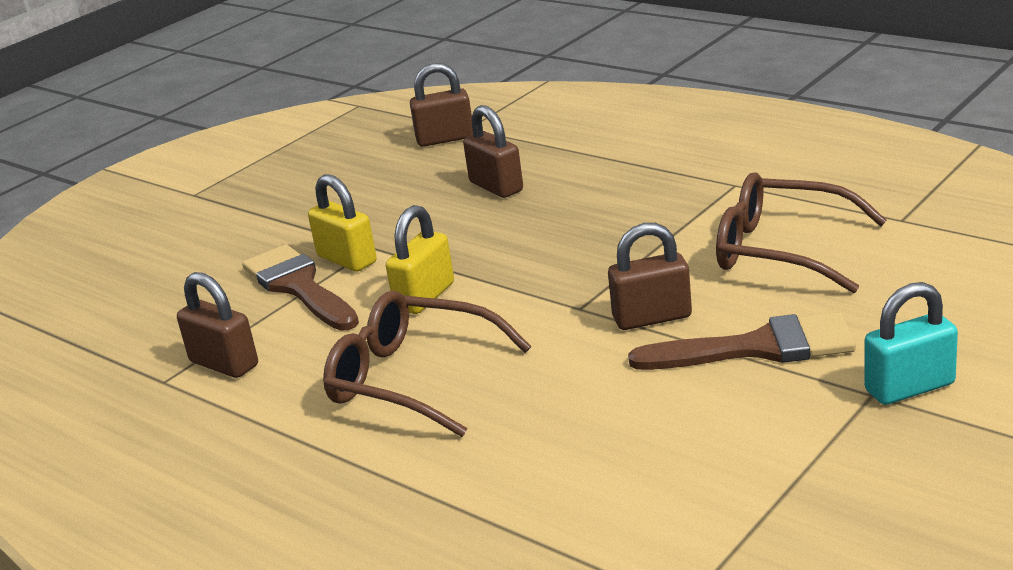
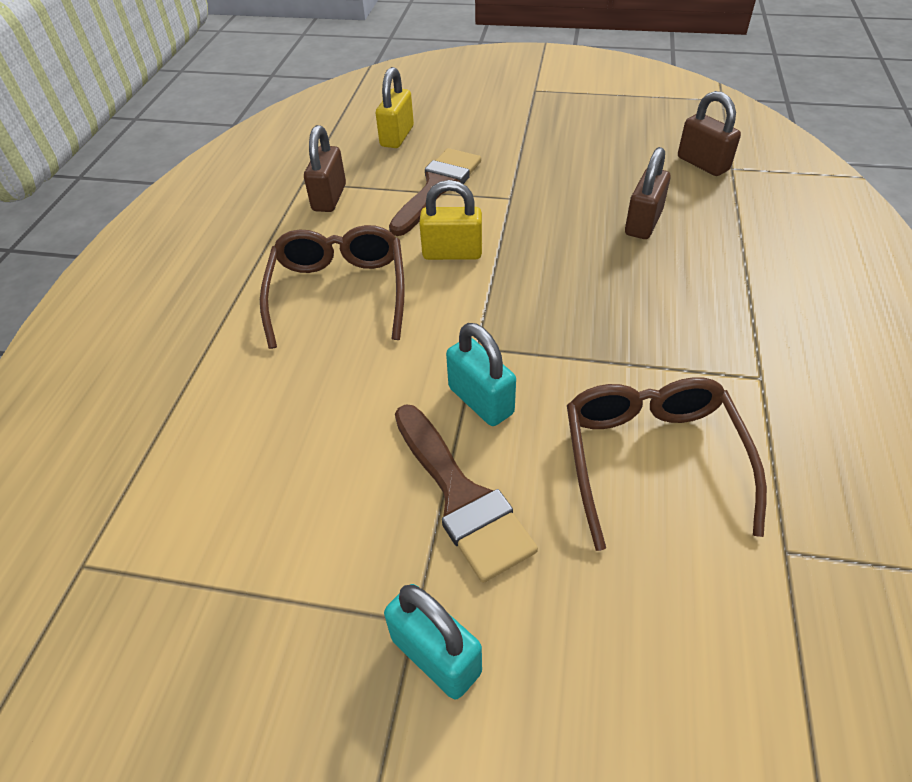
camera: 60 degrees right, 20 degrees up
(347, 259) = (485, 193): yellow padlock -> yellow padlock (397, 136)
(652, 317) = (481, 400): brown padlock -> turquoise padlock

